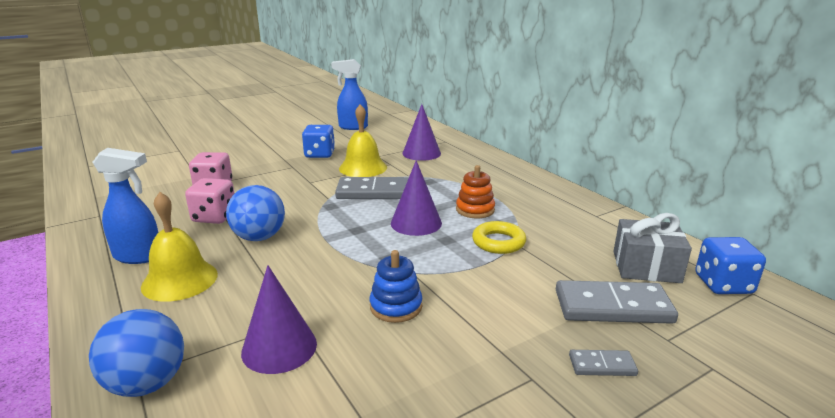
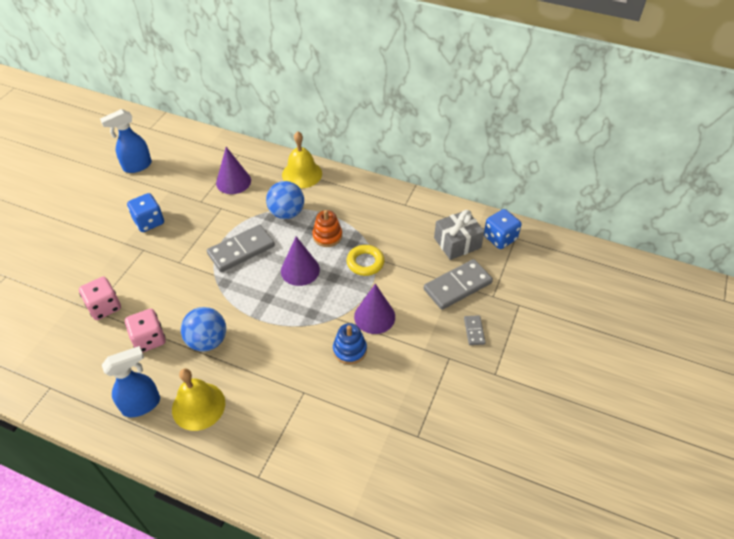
camera: 35 degrees left, 25 degrees up
(147, 384) = (270, 477): blue ball -> blue ball (287, 213)
(279, 347) = (314, 414): purple cone -> purple cone (374, 316)
(363, 168) = (204, 223): yellow bell -> yellow bell (302, 174)
(602, 365) = (474, 331): grey domino -> grey domino turned 60 degrees counterclockwise

